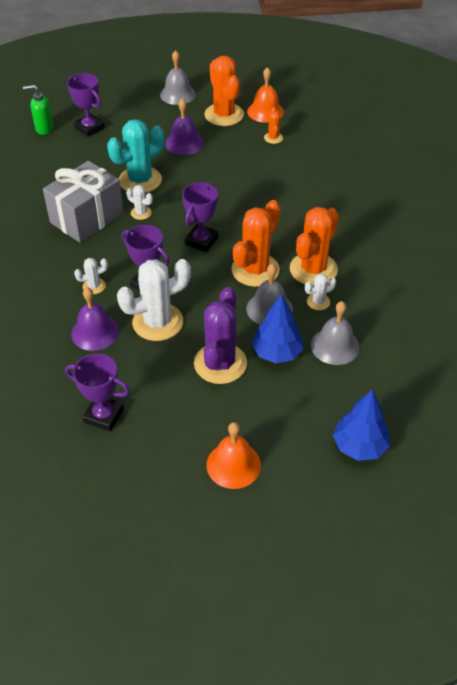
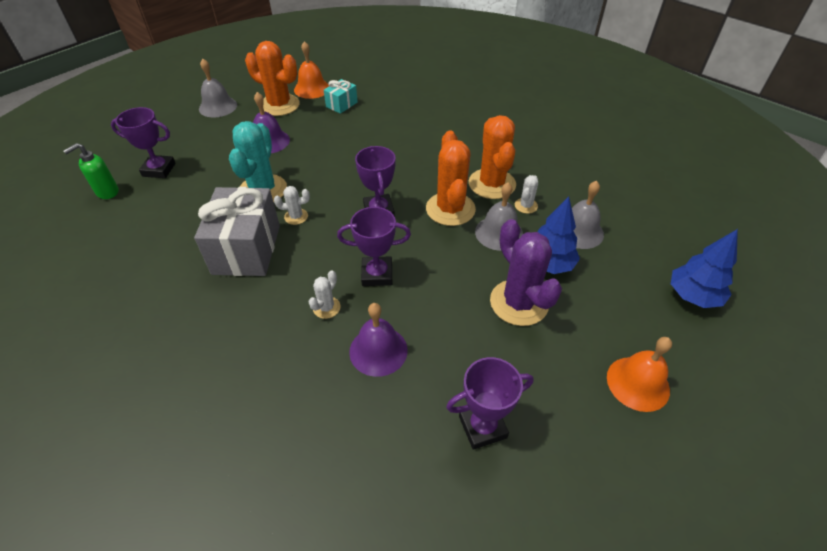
camera: 40 degrees left, 0 degrees up
(158, 322) = (425, 302): white cactus -> none
(273, 138) = (341, 104): orange cactus -> turquoise gift

